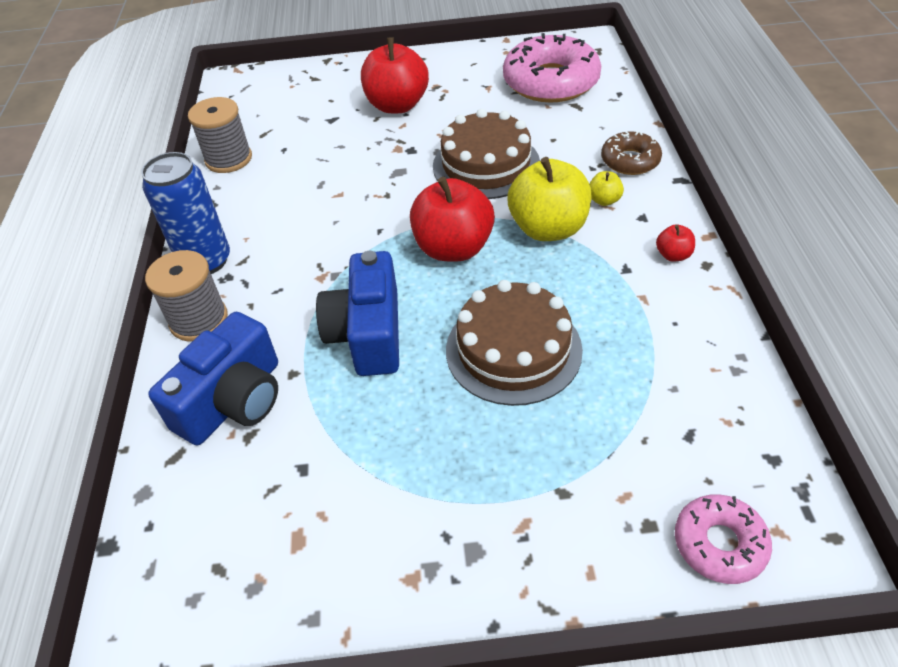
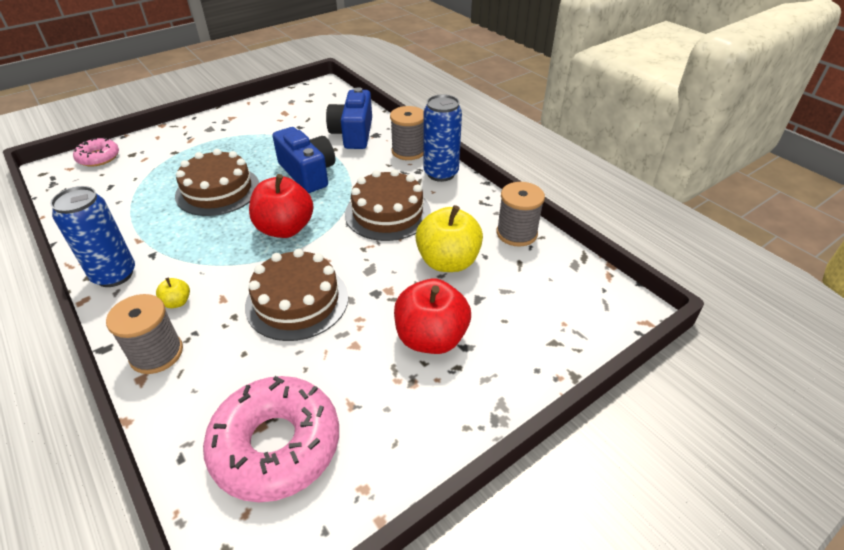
camera: 145 degrees right, 5 degrees down
(324, 227) = (387, 213): none -> brown cake
(548, 228) = (219, 264): yellow apple -> yellow apple (448, 261)
(630, 160) = (156, 353): brown donut -> grey spool
(673, 255) = (114, 275): red apple -> blue can

